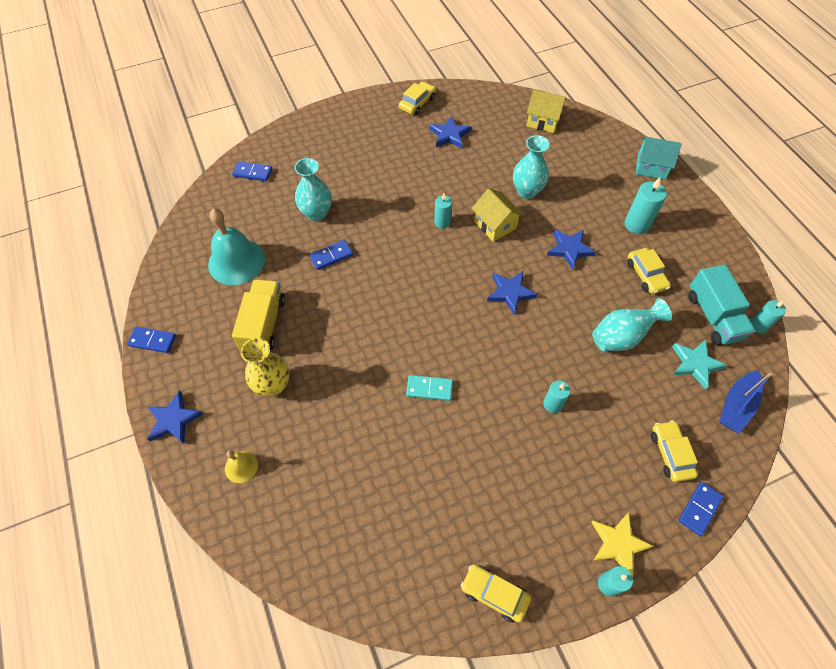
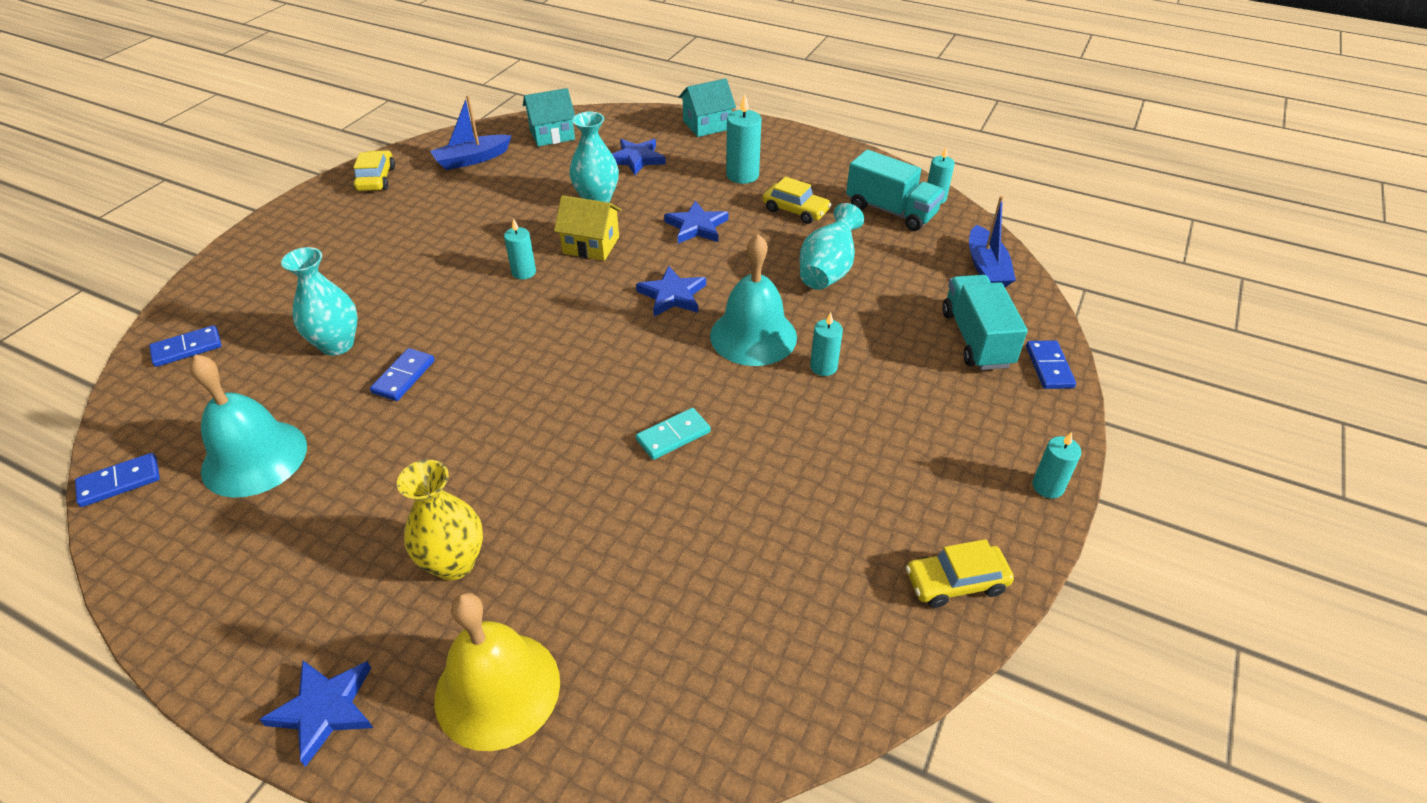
camera: 40 degrees left, 15 degrees down
(152, 341) = (188, 635): blue domino -> blue domino (119, 482)
(241, 466) = (497, 689): yellow bell -> yellow bell, size x2.07
(264, 325) = (371, 504): yellow truck -> none
(449, 135) = (450, 190): blue star -> blue star (637, 159)
(480, 116) = (472, 159): none -> blue boat
(531, 353) = (753, 336): none -> turquoise bell
(543, 121) = (552, 134): yellow house -> turquoise house
(618, 544) = (1016, 445): yellow star -> none
(670, 454) = (976, 339): yellow car -> turquoise truck
(695, 364) = (916, 256): turquoise star -> none

